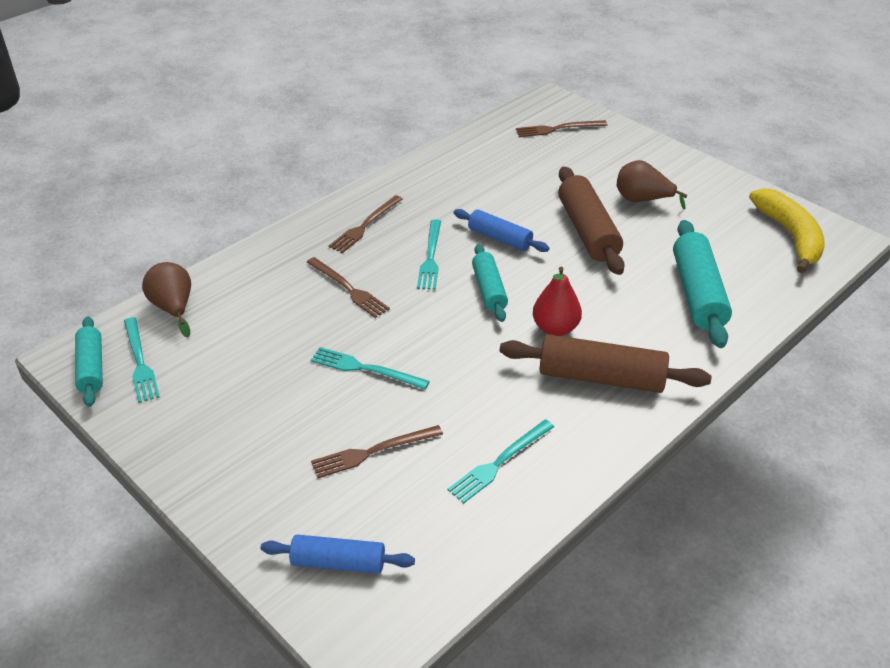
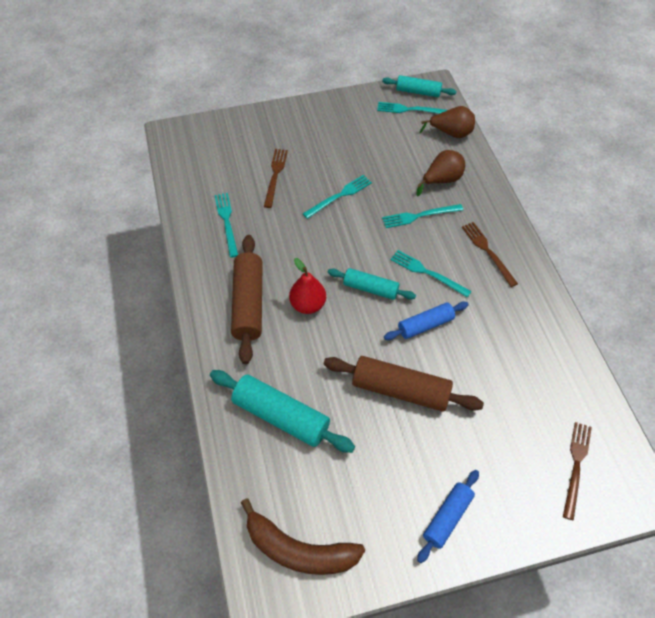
camera: 120 degrees right, 15 degrees up
(338, 562) = (221, 140): blue rolling pin -> blue rolling pin (447, 518)
(348, 289) = (419, 216): brown fork -> turquoise fork
(601, 377) = (248, 303): brown rolling pin -> brown rolling pin turned 45 degrees counterclockwise
(642, 200) = (419, 461): brown pear -> brown pear (441, 180)
(790, 236) = (299, 550): yellow banana -> brown banana

